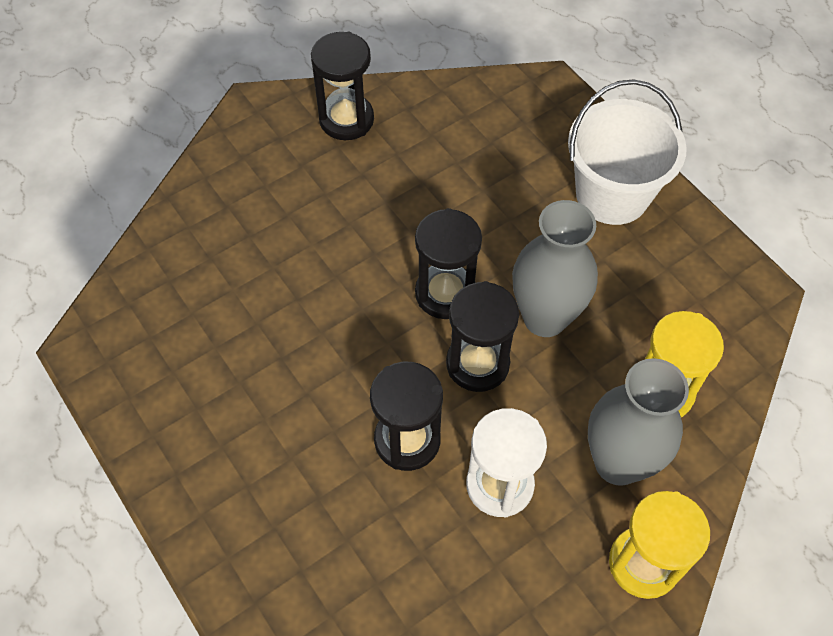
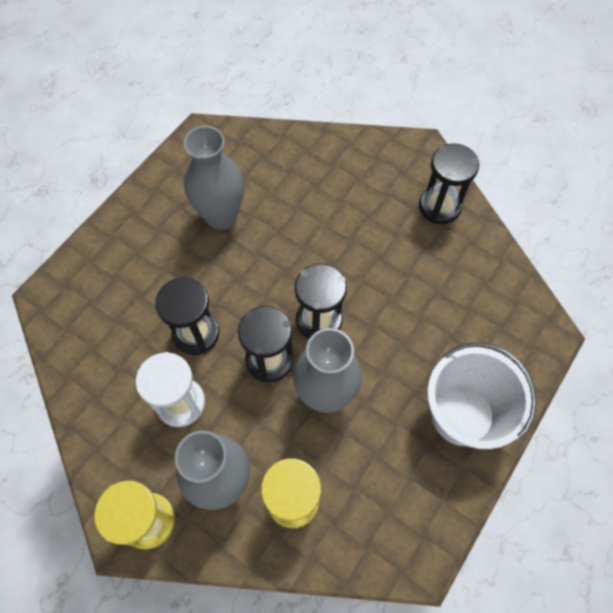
camera: 70 degrees right, 5 degrees up
(241, 360) = (221, 216): none -> grey vase

